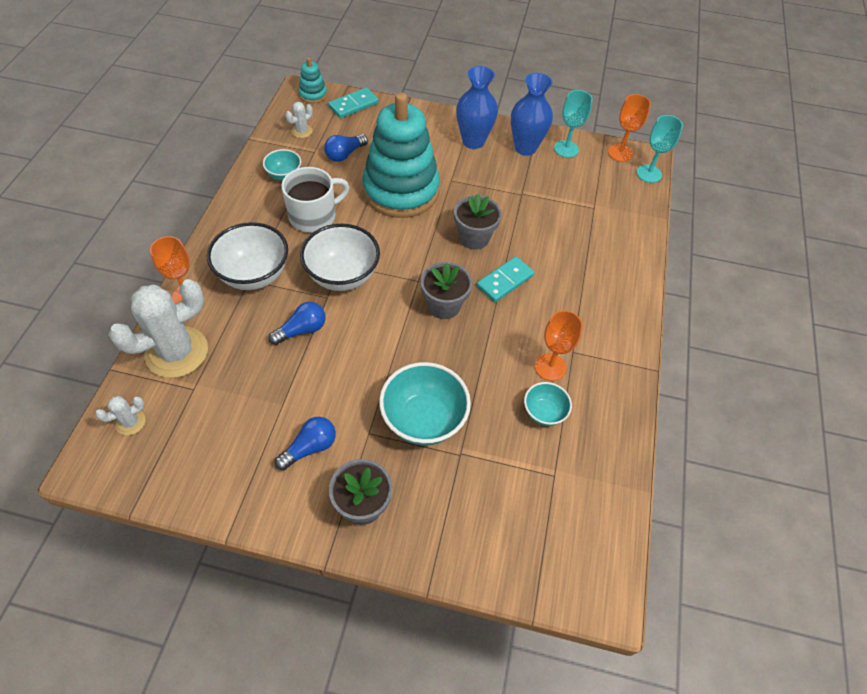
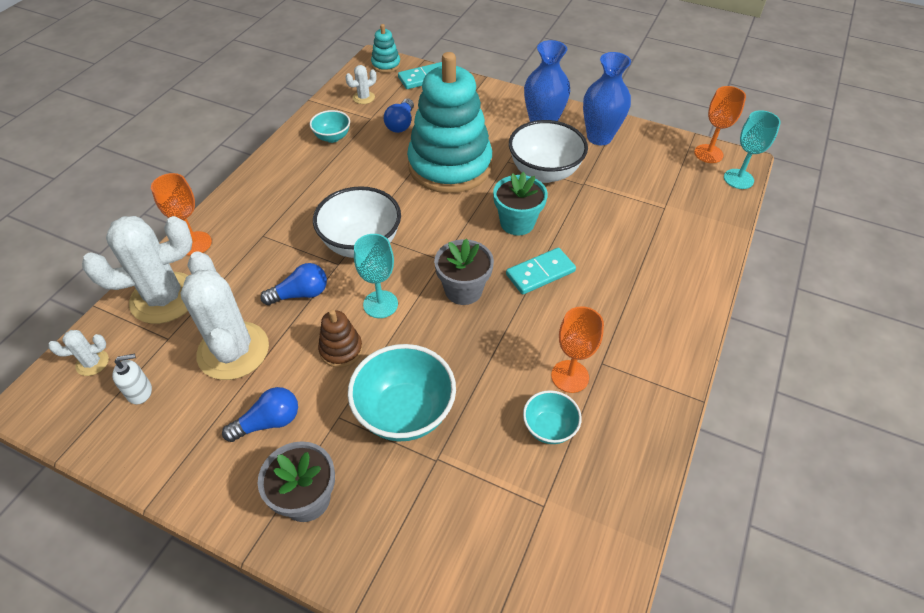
camera: 15 degrees right, 5 degrees down
(185, 441) = (140, 392): none -> white soap dispenser
(254, 275) = (269, 231): white bowl -> white bowl (544, 172)
(258, 391) = (233, 351): none -> white cactus
(314, 216) = (350, 180): white mug -> none
(345, 154) = (401, 124): blue light bulb -> blue light bulb turned 45 degrees counterclockwise
(353, 374) = (341, 349): none -> brown stacking toy
(474, 238) = (517, 223): grey flower pot -> turquoise flower pot
(566, 149) = (646, 143): turquoise goblet -> turquoise goblet (380, 304)

